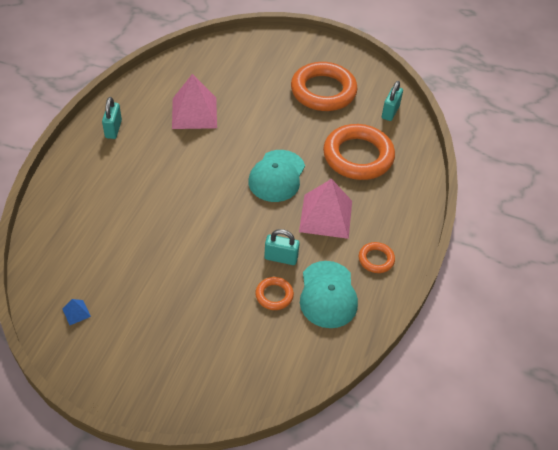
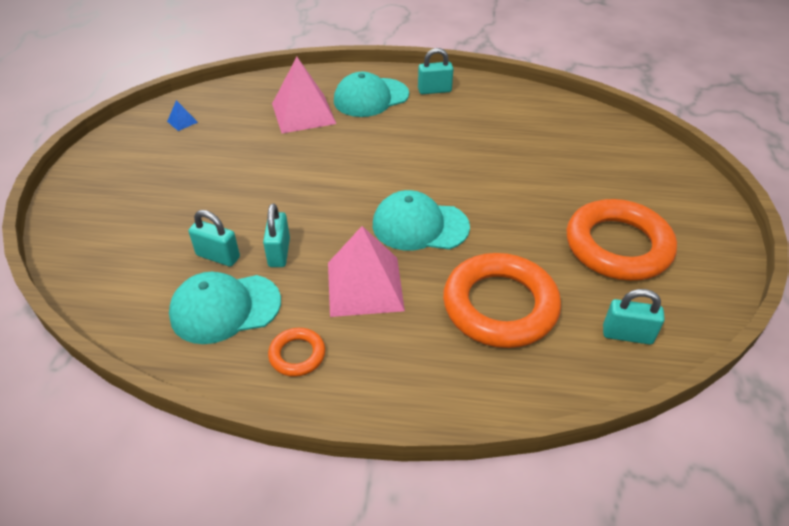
camera: 80 degrees right, 5 degrees down
(104, 171) = (371, 98): none -> turquoise cap
(194, 113) = (494, 138): pink pyramid -> pink pyramid (303, 113)
(274, 295) = (218, 256): orange ring -> turquoise padlock

